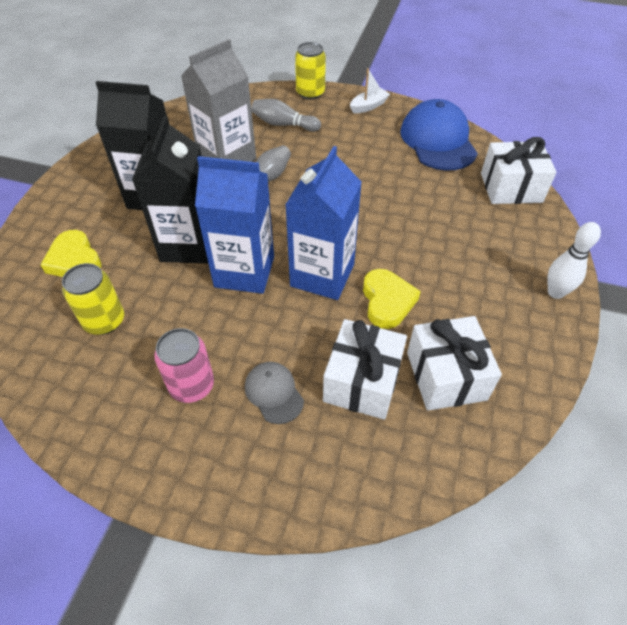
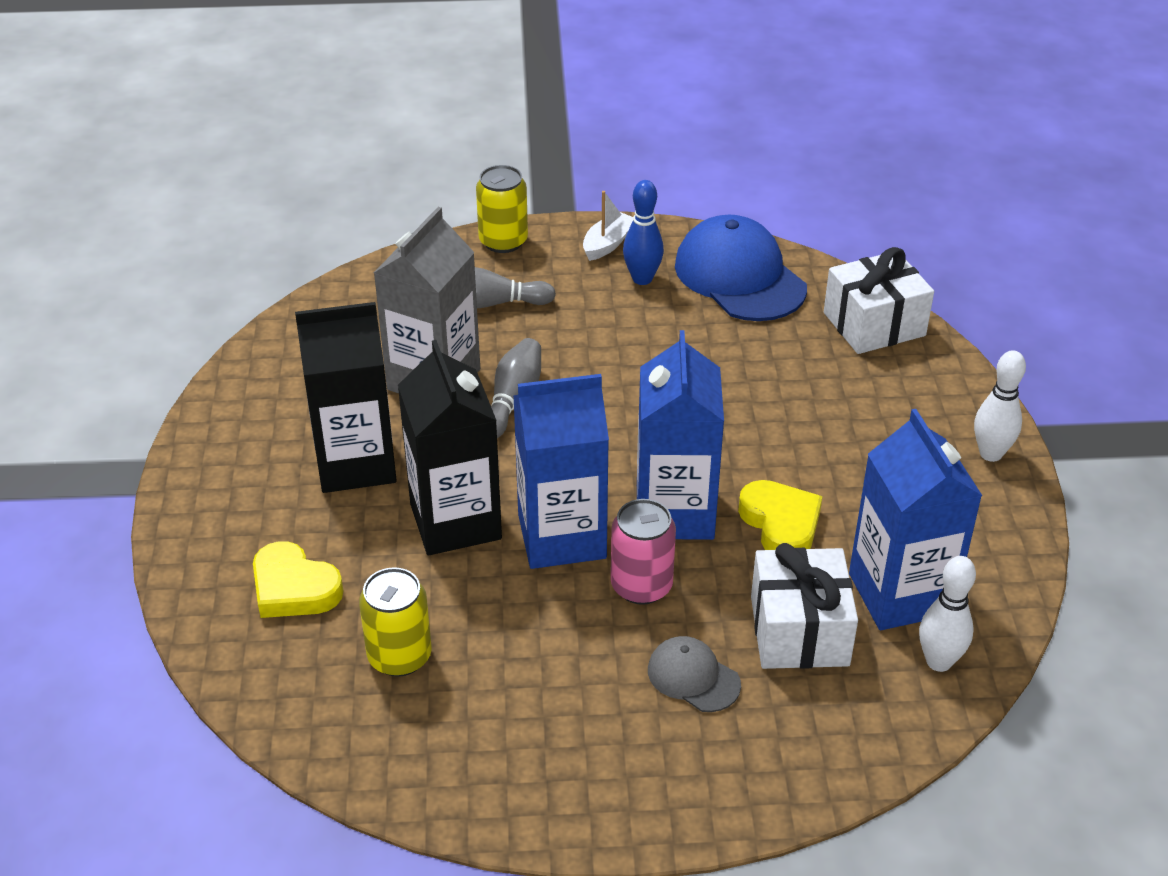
camera: 20 degrees left, 10 degrees down
(192, 385) = (578, 700): pink can -> pink can (641, 586)
(378, 129) = (642, 279): none -> blue bowling pin
(446, 376) = (900, 594): white gift -> blue carton
(451, 437) = (939, 661): none -> white bowling pin

